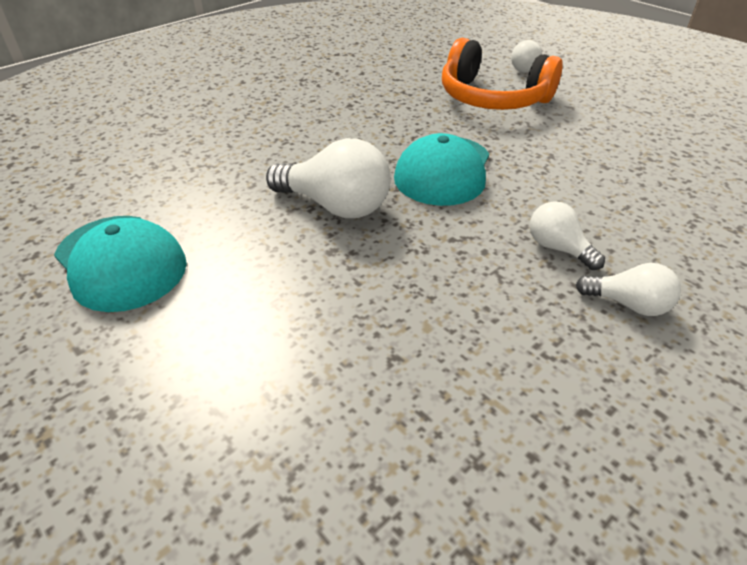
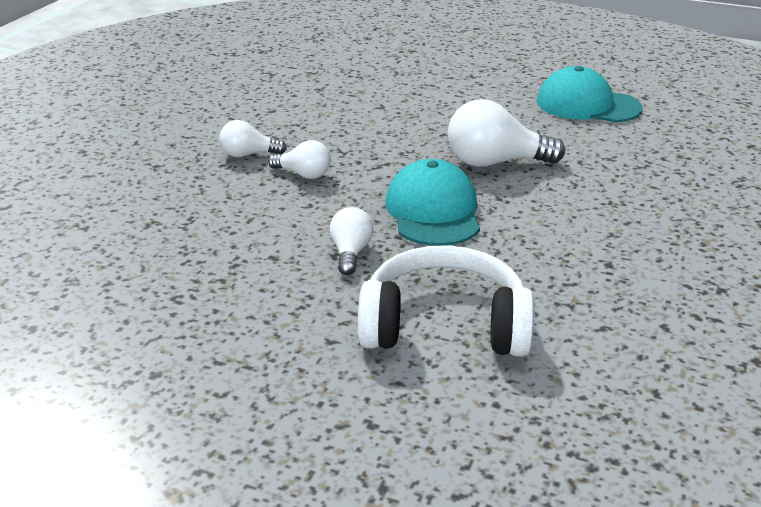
camera: 155 degrees right, 10 degrees down
(492, 98) = (444, 325): orange headphones -> white headphones
(526, 68) = (431, 416): white light bulb -> white light bulb (350, 253)

